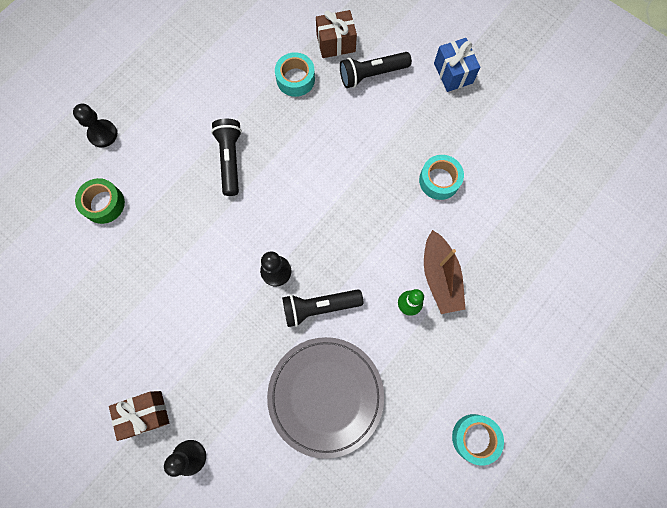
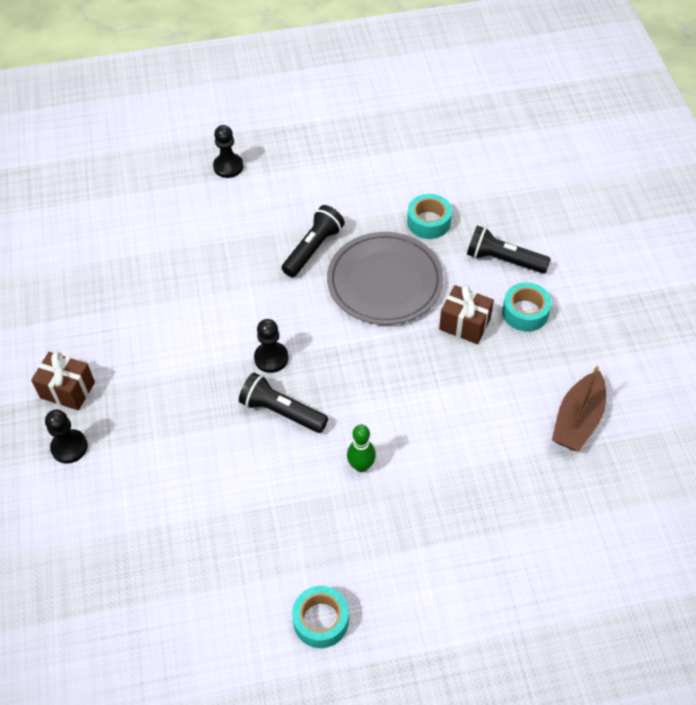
camera: 40 degrees right, 20 degrees down
(104, 204) = (181, 217): green tape -> none
(325, 396) = (221, 484): grey plate -> grey plate (385, 282)
(336, 43) = (492, 216): brown gift -> brown gift (464, 324)
(439, 180) = (488, 385): turquoise tape -> turquoise tape (525, 312)
(440, 277) = (414, 464): brown boat -> brown boat (578, 420)
(453, 73) = (585, 306): blue gift -> none

